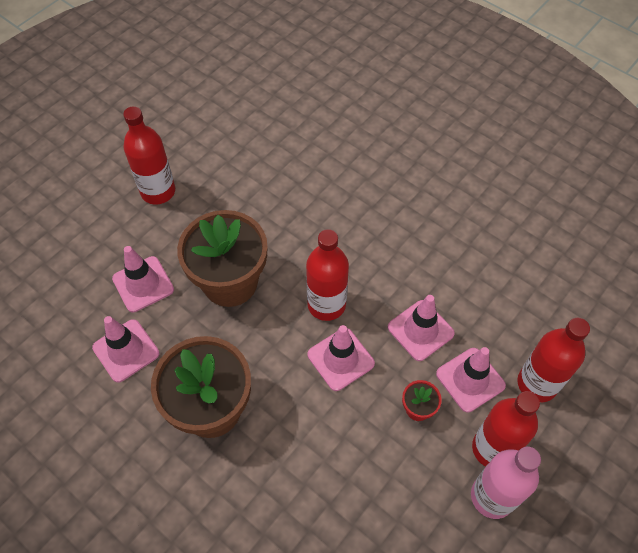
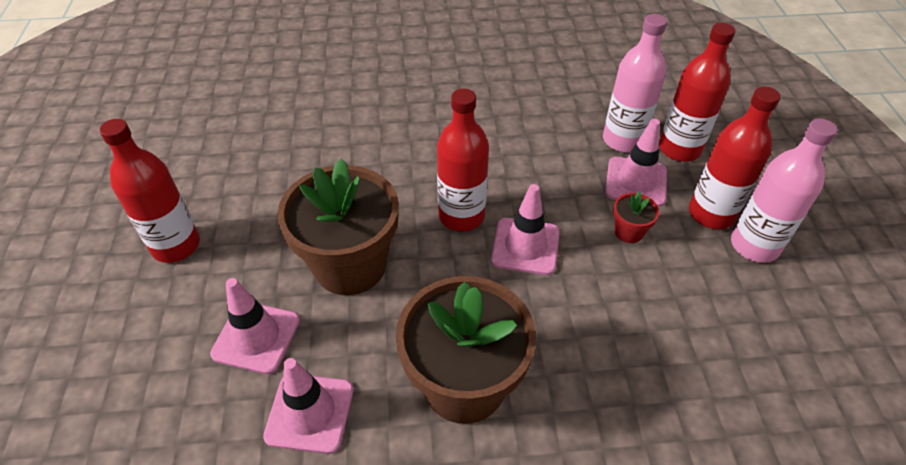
camera: 45 degrees left, 10 degrees down
(420, 330) = (558, 177): pink traffic cone -> none
(503, 341) = (623, 140): none -> pink bottle

